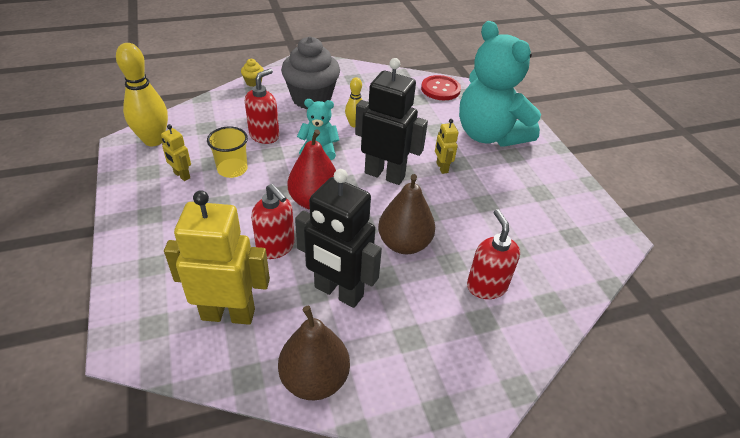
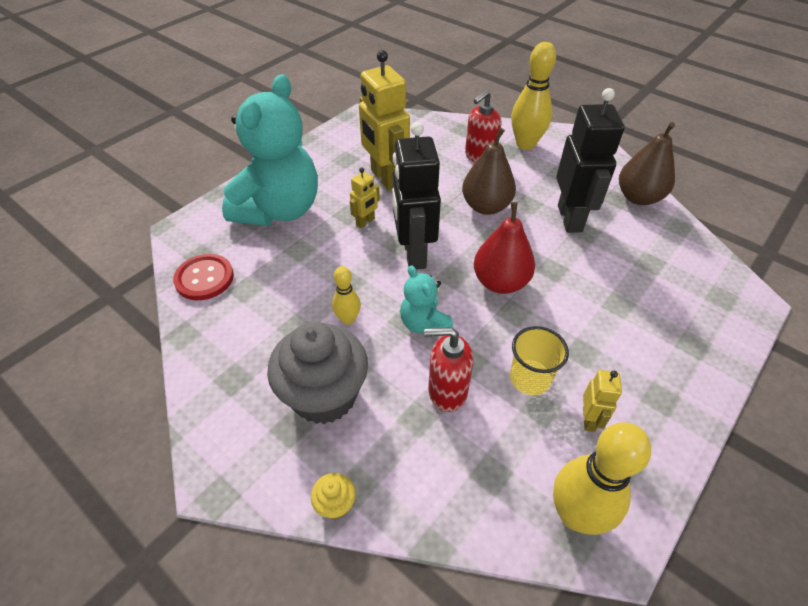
camera: 120 degrees left, 5 degrees up
(228, 314) = (659, 263): yellow robot -> yellow robot (385, 178)
(276, 247) = (577, 275): red soap dispenser -> none
(485, 344) = (525, 144): none -> yellow bowling pin

